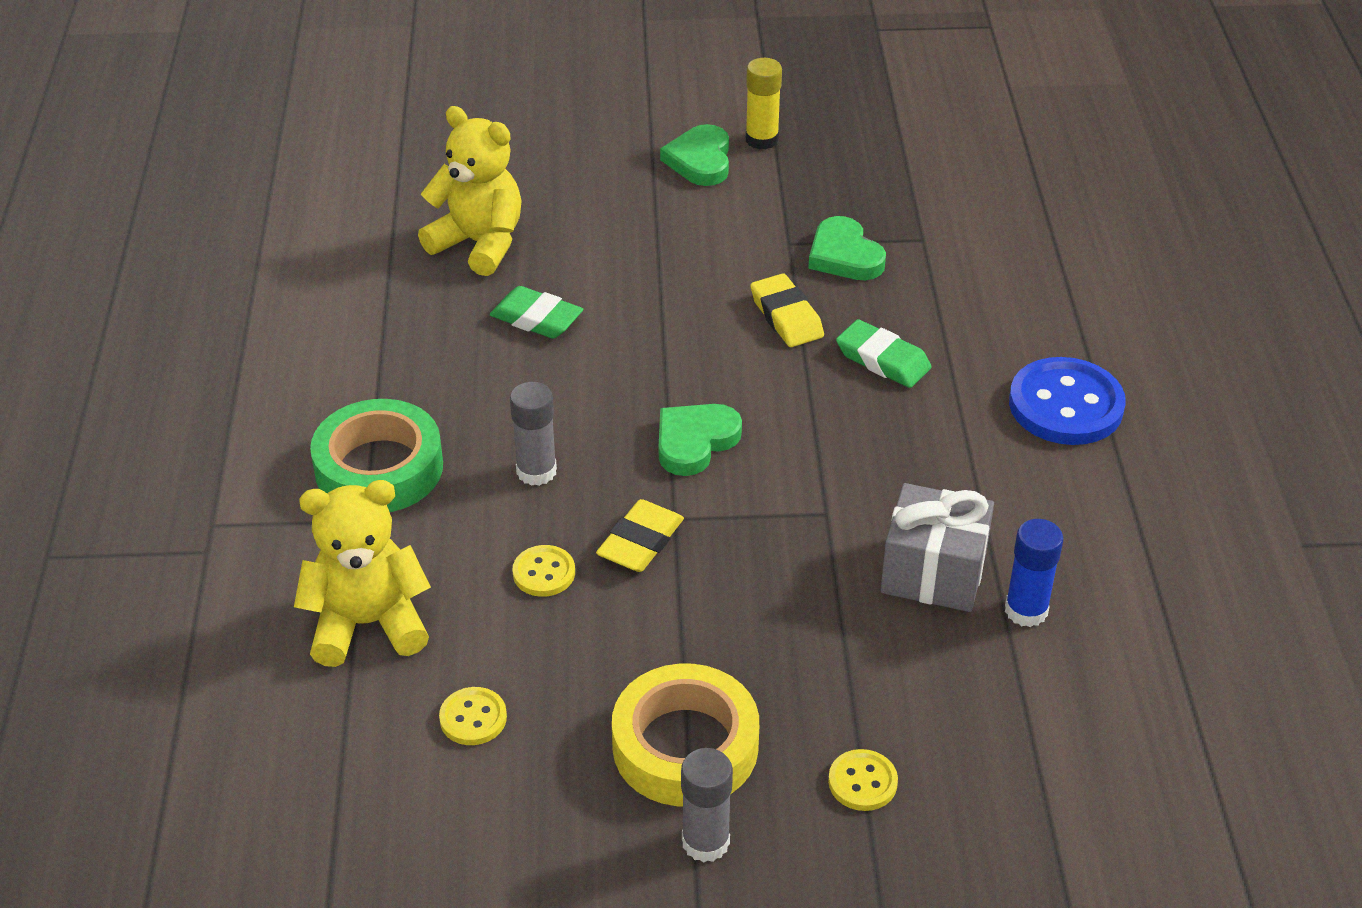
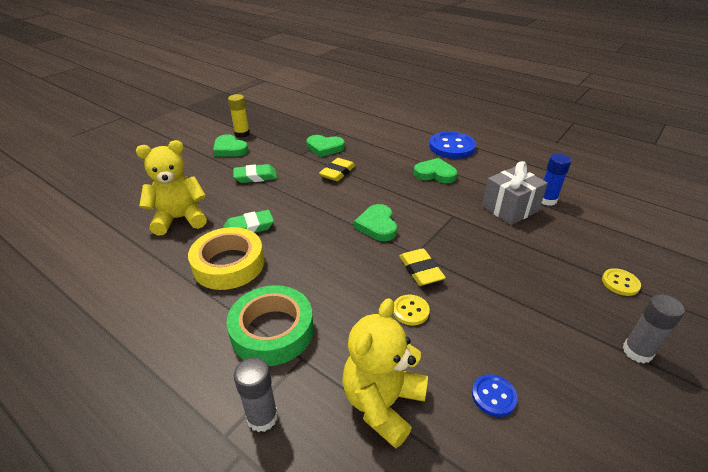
camera: 50 degrees left, 5 degrees down
(473, 718) = (493, 396): yellow button -> blue button
(536, 471) = (341, 277): grey glue stick -> grey glue stick (262, 417)
(685, 746) = (566, 325): yellow tape -> yellow tape (228, 264)
(786, 316) = (337, 172): yellow eraser -> yellow eraser turned 75 degrees counterclockwise
(883, 360) = (387, 166): green eraser -> green eraser (255, 177)
(933, 430) = (435, 174): none -> green heart

